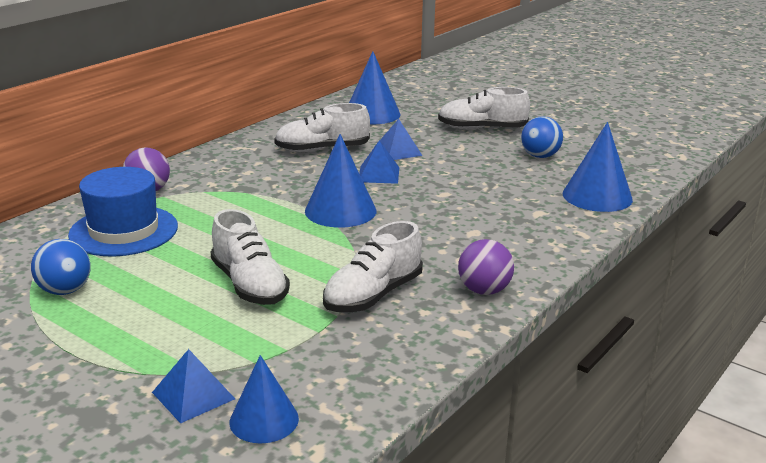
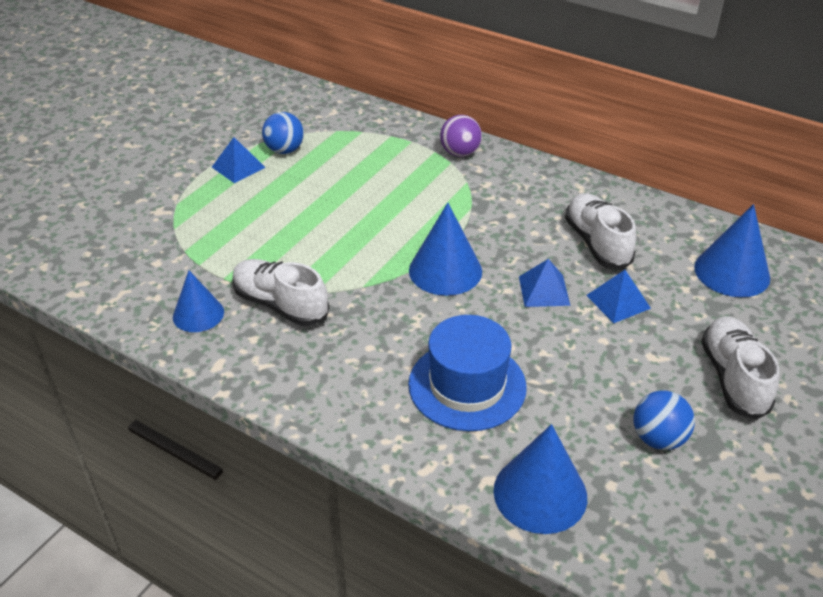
camera: 85 degrees right, 15 degrees up
(124, 231) = (381, 156): blue hat -> blue hat (467, 385)
(193, 395) = (147, 230): blue pyramid -> blue pyramid (238, 167)
(250, 285) = (296, 233): white shoe -> none
(264, 420) = (114, 265): blue cone -> blue cone (198, 314)
(484, 290) = (290, 379): purple ball -> none

